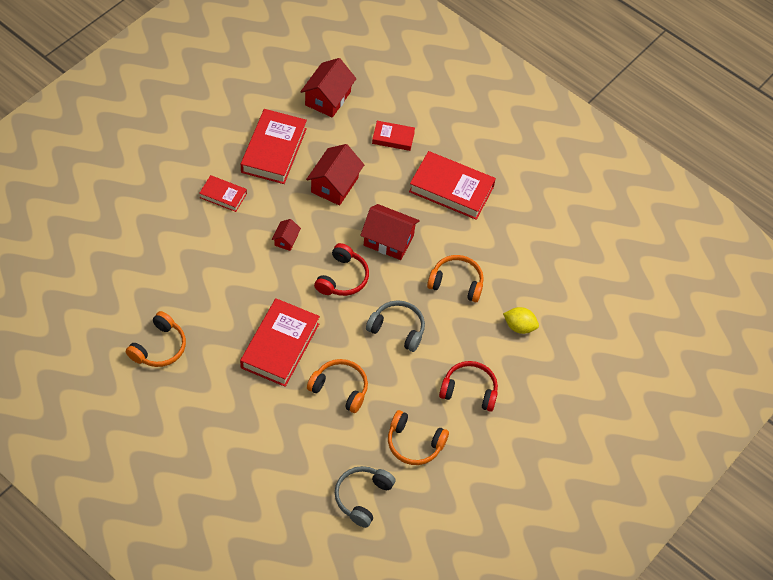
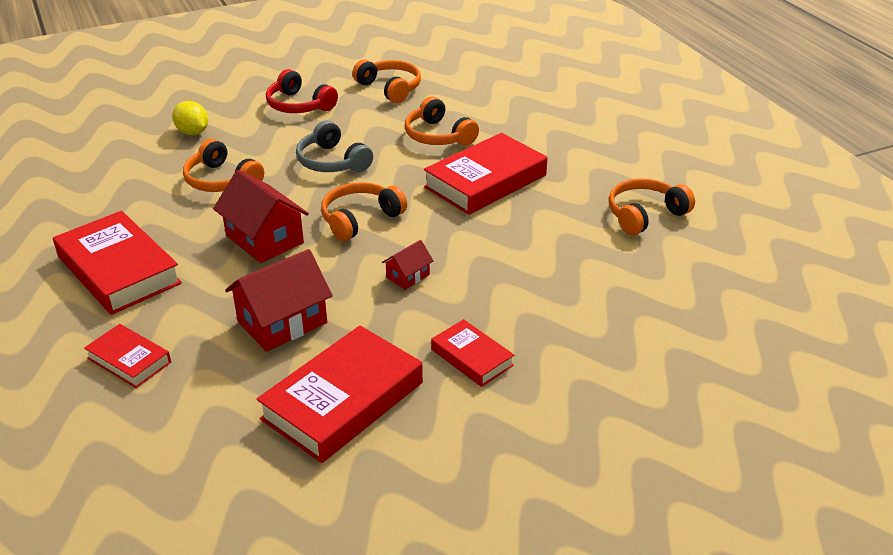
camera: 150 degrees left, 20 degrees down
(328, 98) = (176, 462): red house -> none
(342, 278) = (360, 219): red headphones -> orange headphones
(362, 497) = (469, 72): grey headphones -> none

